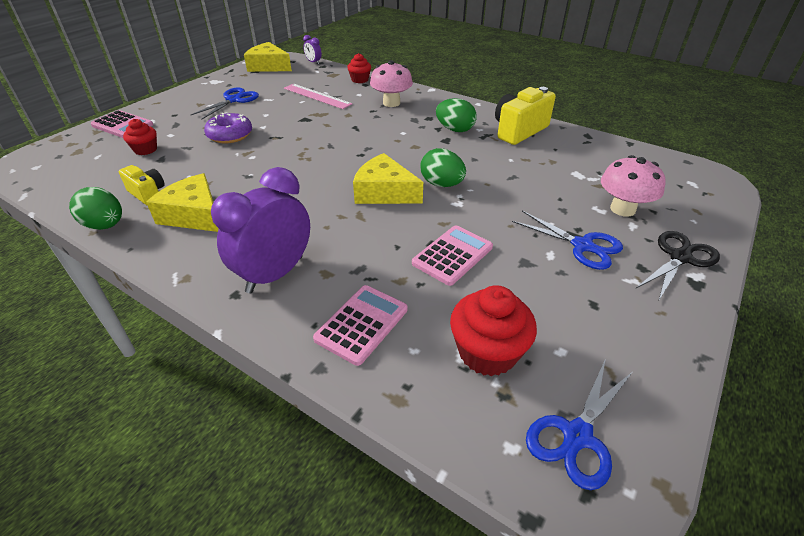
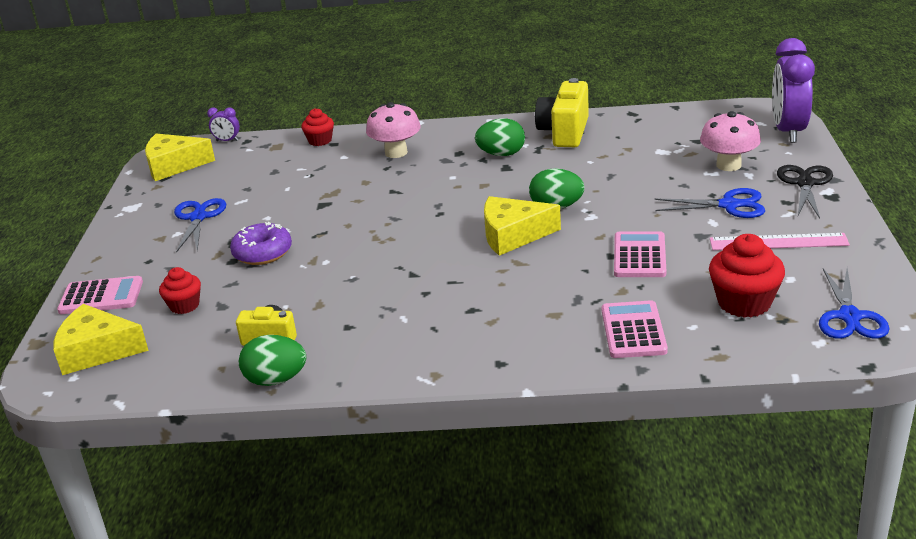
camera: 30 degrees left, 10 degrees down
(194, 215) = (355, 331): yellow cheese -> yellow cheese (97, 351)
(275, 274) = (512, 335): purple clock -> purple clock (788, 131)
(317, 96) = (297, 176): pink ruler -> pink ruler (778, 242)

